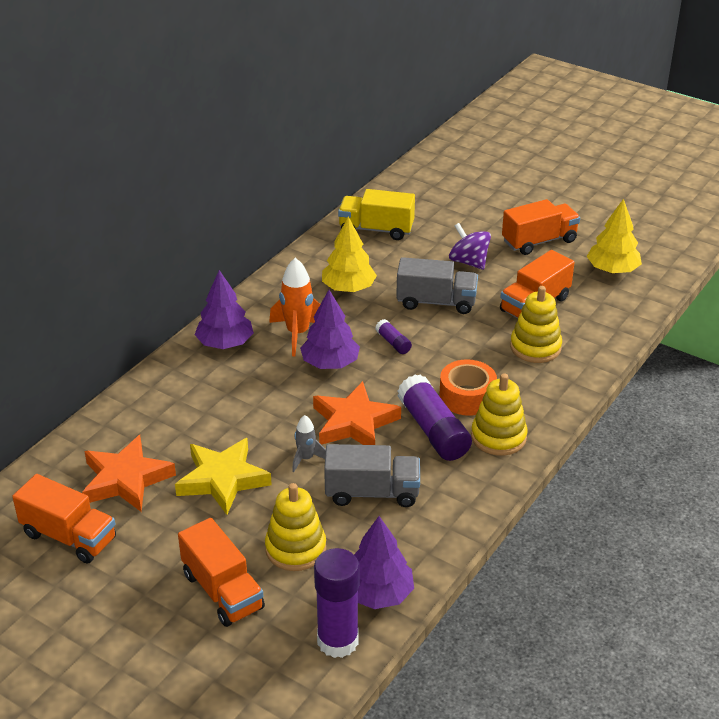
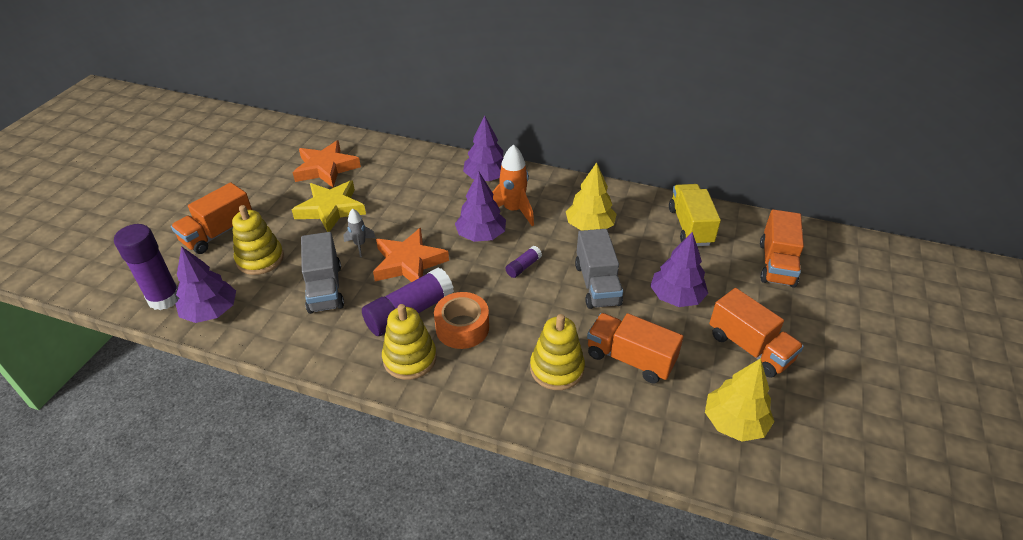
camera: 75 degrees right, 5 degrees up
(69, 537) = (270, 160): orange truck -> orange truck (776, 264)
(469, 262) = (676, 297): purple spinning top -> purple tree

